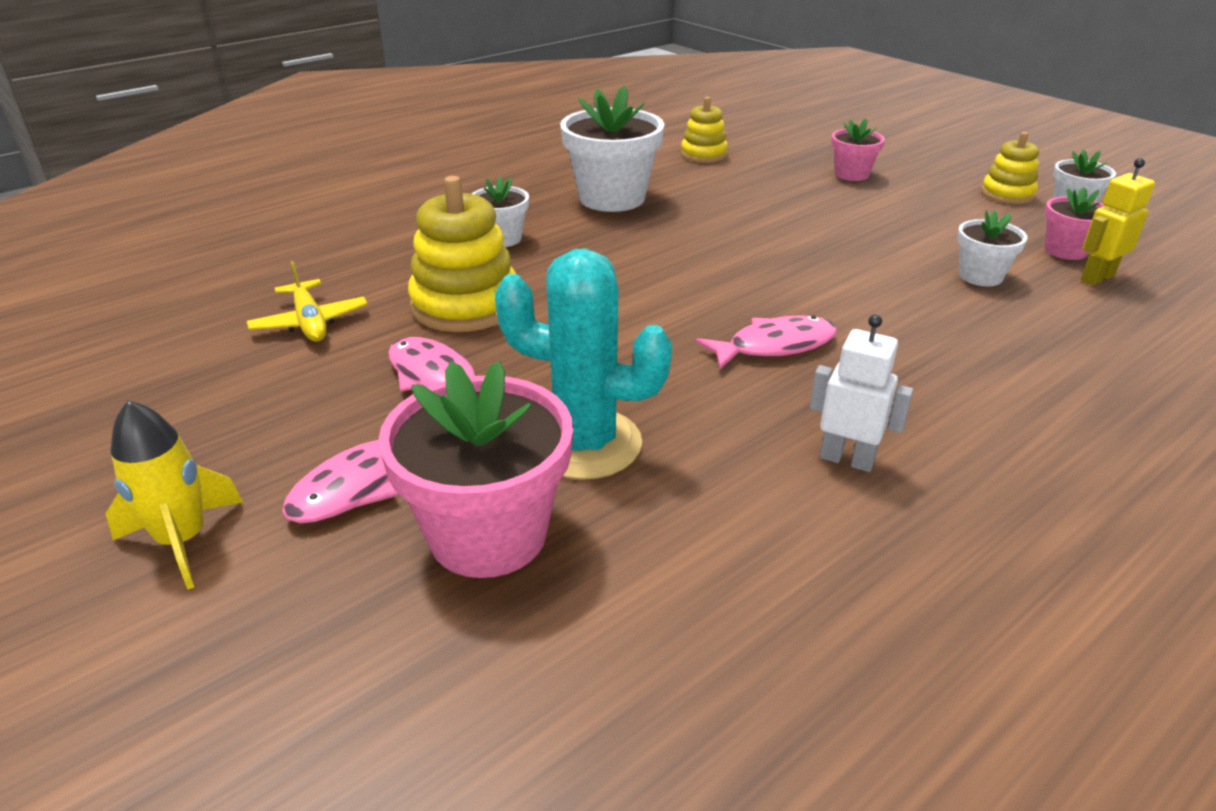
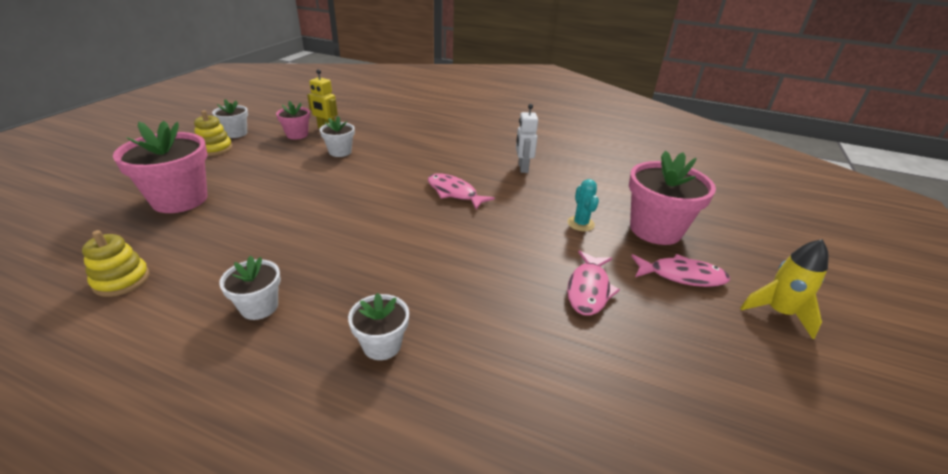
camera: 120 degrees left, 0 degrees up
(310, 322) = (601, 394): yellow plane -> none
(465, 305) = (503, 316): yellow stacking toy -> none
(584, 444) = (580, 224): turquoise cactus -> turquoise cactus, size x0.49
(612, 198) = (259, 307): white flower pot -> white flower pot, size x0.54
(851, 174) = (180, 199): pink flower pot -> pink flower pot, size x1.86

